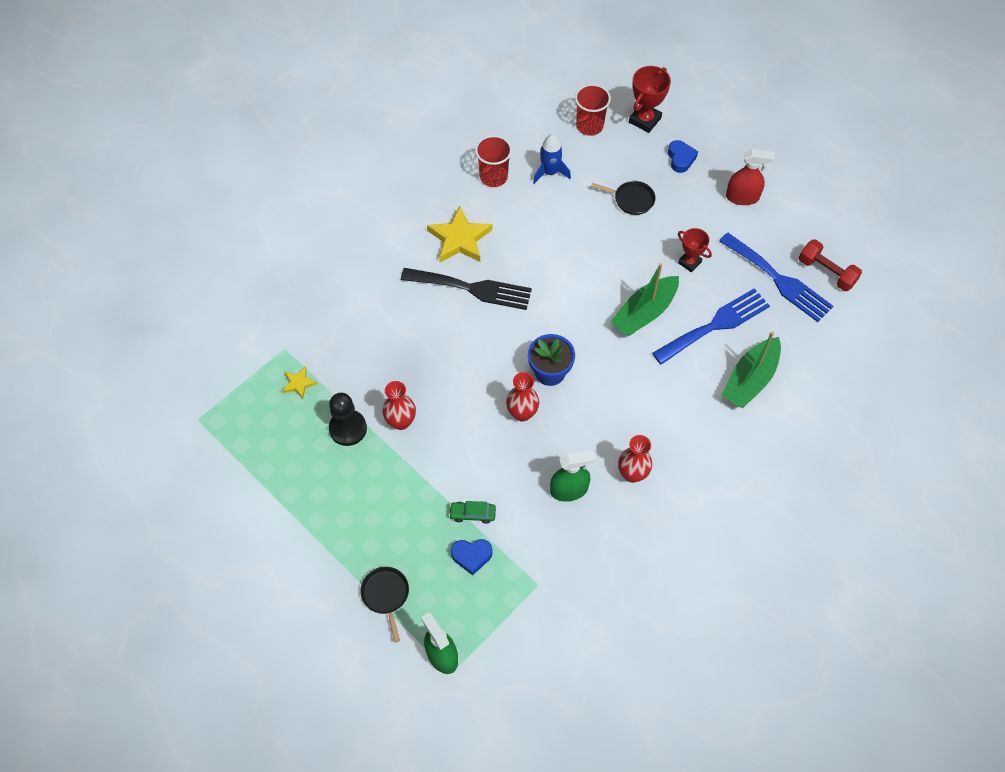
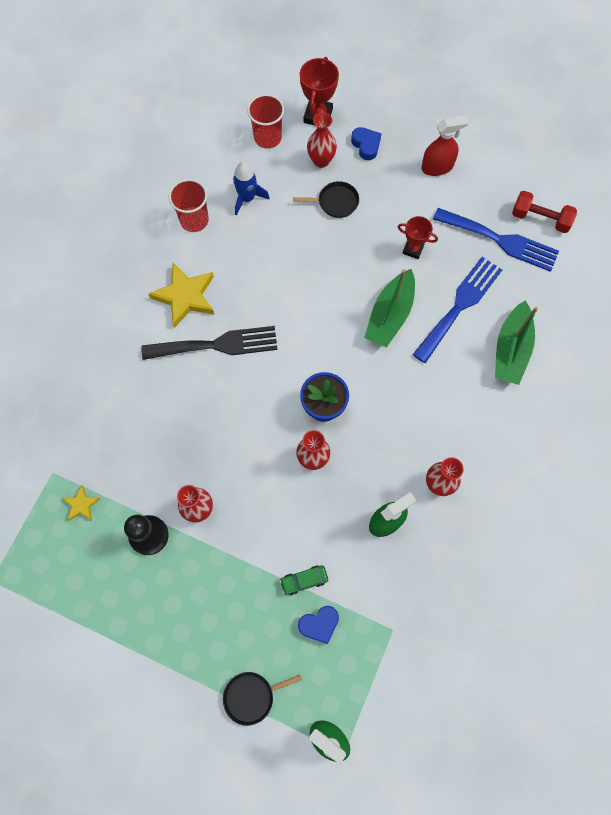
camera: 20 degrees left, 10 degrees up
(386, 595) = (251, 696): black pan -> black pan turned 75 degrees counterclockwise
(632, 160) = (321, 161): none -> red vase

